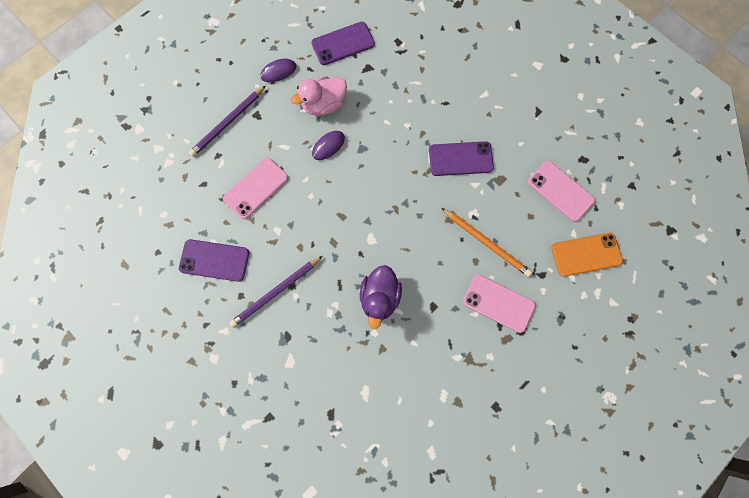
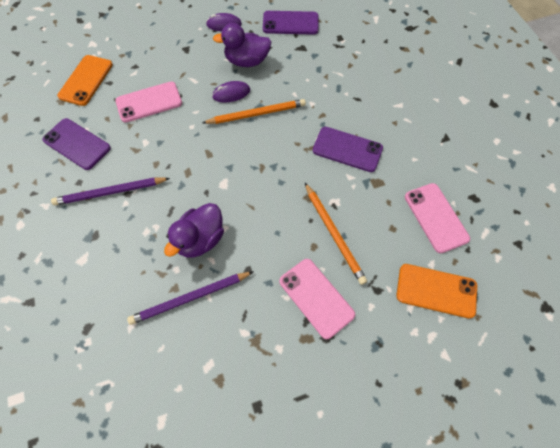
camera: 25 degrees right, 10 degrees down
(179, 191) = (86, 80): none -> orange phone
(228, 122) = (159, 46): purple pencil -> purple pencil (190, 298)
(324, 104) = (247, 61): pink duck -> purple duck
(363, 157) = (256, 114): none -> orange pencil

